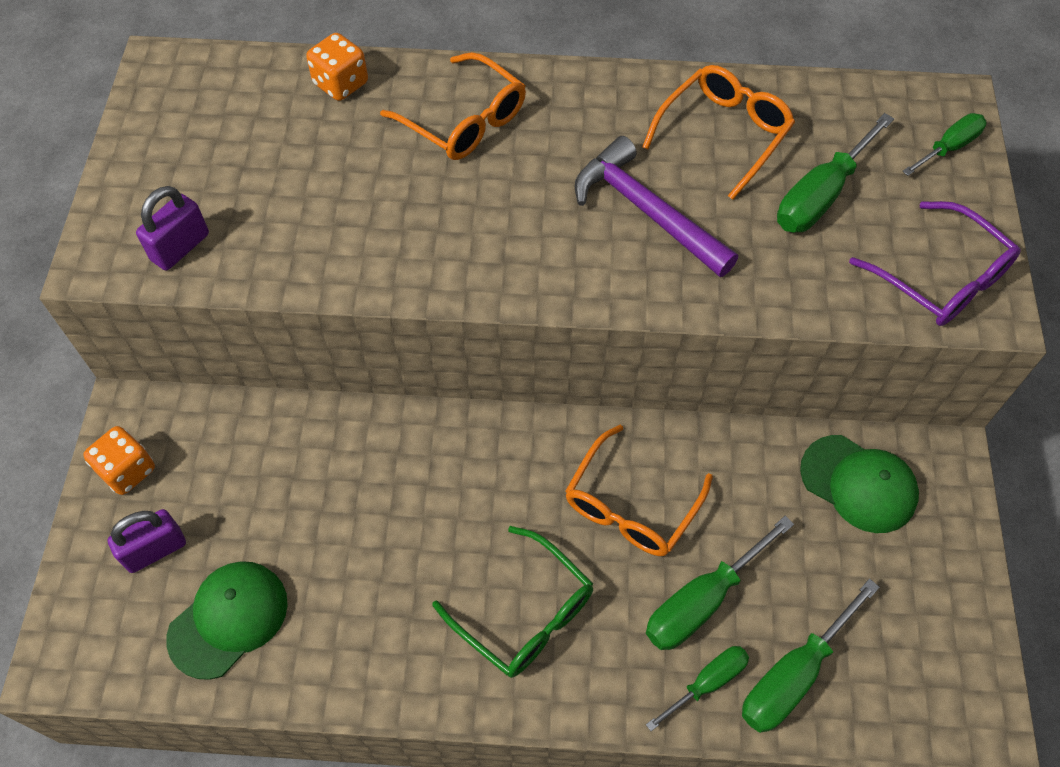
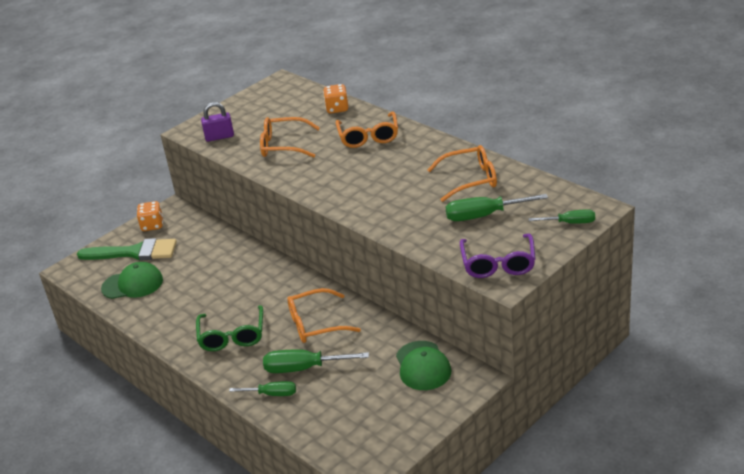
camera: 45 degrees right, 25 degrees down
(155, 550) = (134, 252): purple padlock -> green brush
(332, 209) = (284, 145): none -> orange glasses
(646, 211) = (401, 192): purple hammer -> none
(793, 674) = (309, 411): green screwdriver -> none

